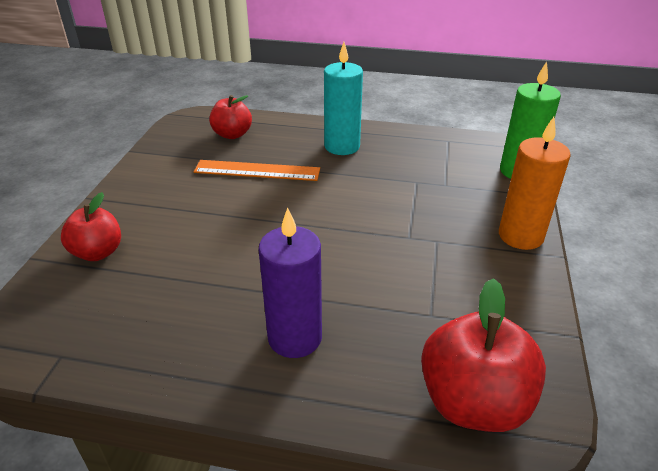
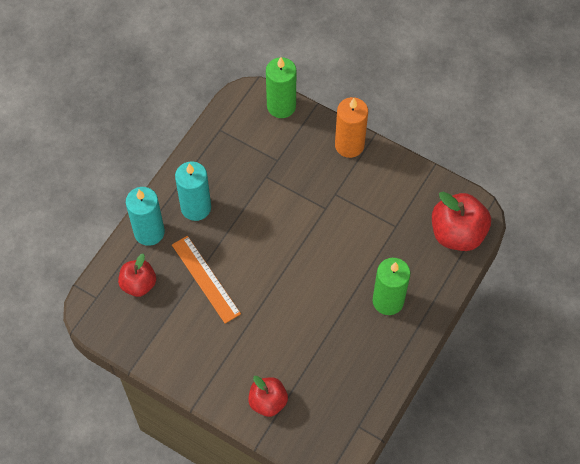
camera: 70 degrees left, 25 degrees up
(257, 171) = (206, 279): orange ruler -> orange ruler turned 60 degrees counterclockwise
(295, 128) = (149, 232): none -> turquoise candle
(295, 337) = (388, 301): purple candle -> green candle

